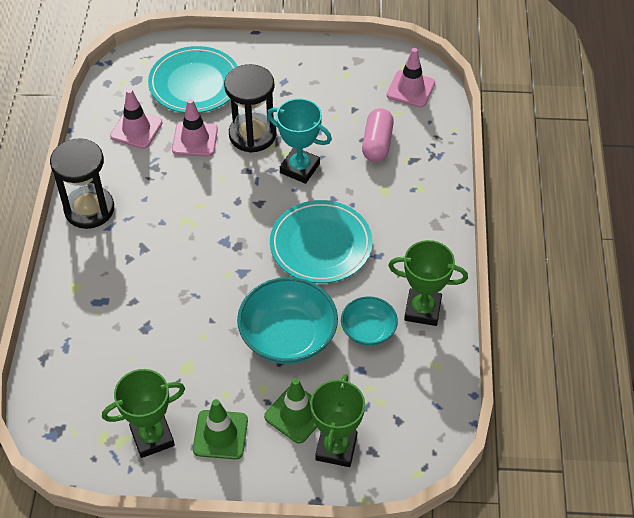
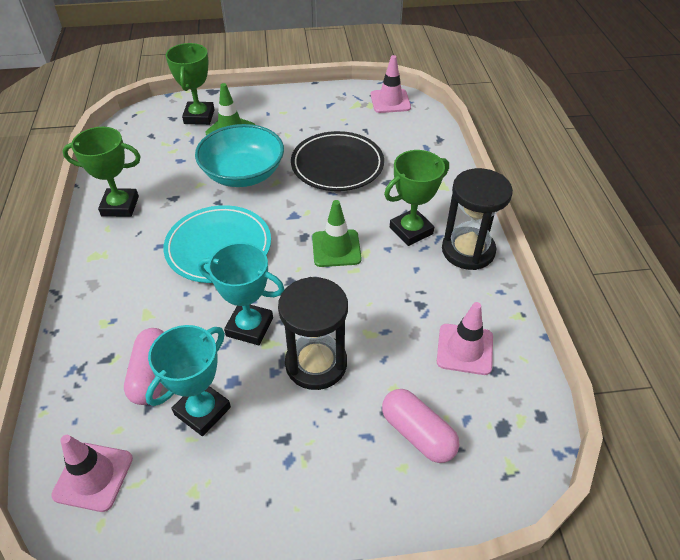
camera: 170 degrees right, 5 degrees down
(152, 437) = (335, 108): green trophy -> green trophy (411, 231)
(179, 333) = (337, 165): none -> black plate
(195, 84) = (417, 433): turquoise plate -> pink capsule
(195, 139) = (386, 346): pink traffic cone -> pink traffic cone (390, 101)
(220, 435) = (286, 114): green traffic cone -> green traffic cone (336, 248)
(339, 115) = (202, 411): none -> turquoise trophy
(368, 330) = (172, 186): turquoise bowl -> none

